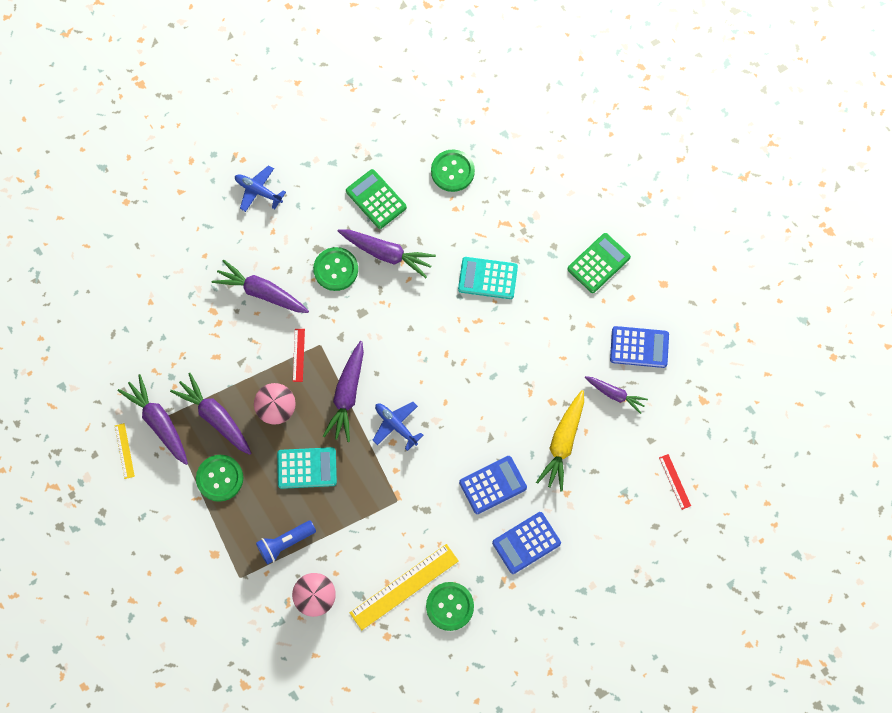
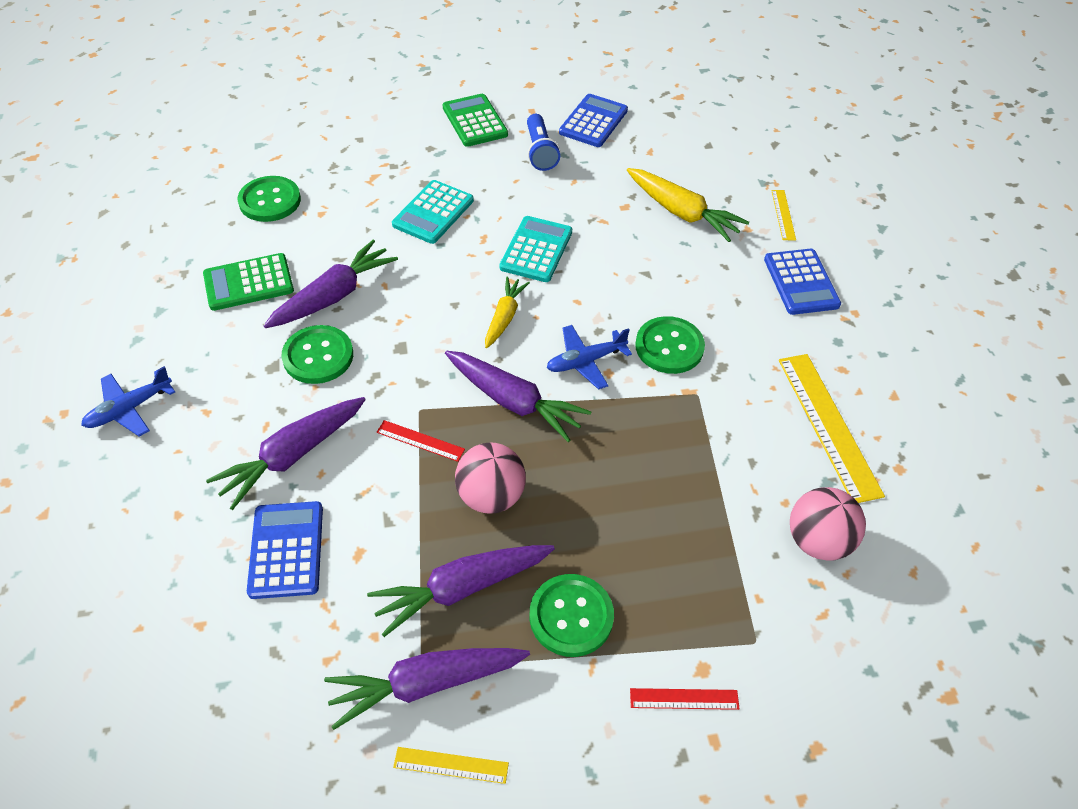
camera: 70 degrees left, 20 degrees down
(285, 543) = (716, 554): blue flashlight -> blue flashlight (540, 152)
(307, 468) = (604, 486): turquoise calculator -> turquoise calculator (536, 250)
(412, 363) = (504, 317): none -> yellow carrot
(450, 606) = (869, 384): green button -> green button (669, 347)
(492, 485) = (711, 290): blue calculator -> blue calculator (286, 550)
(593, 515) = (783, 215): none -> yellow ruler
(615, 394) = (641, 155): purple carrot -> none
(675, 481) = (765, 142): red ruler -> red ruler (684, 699)

